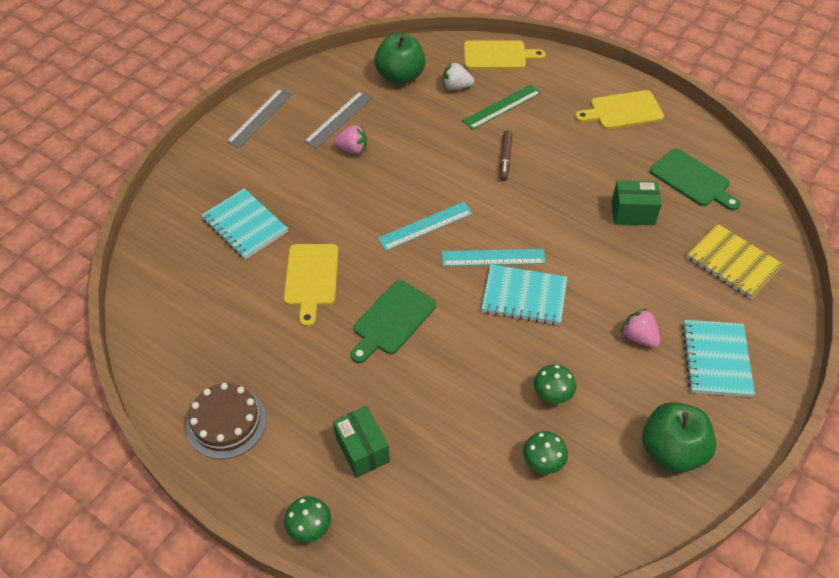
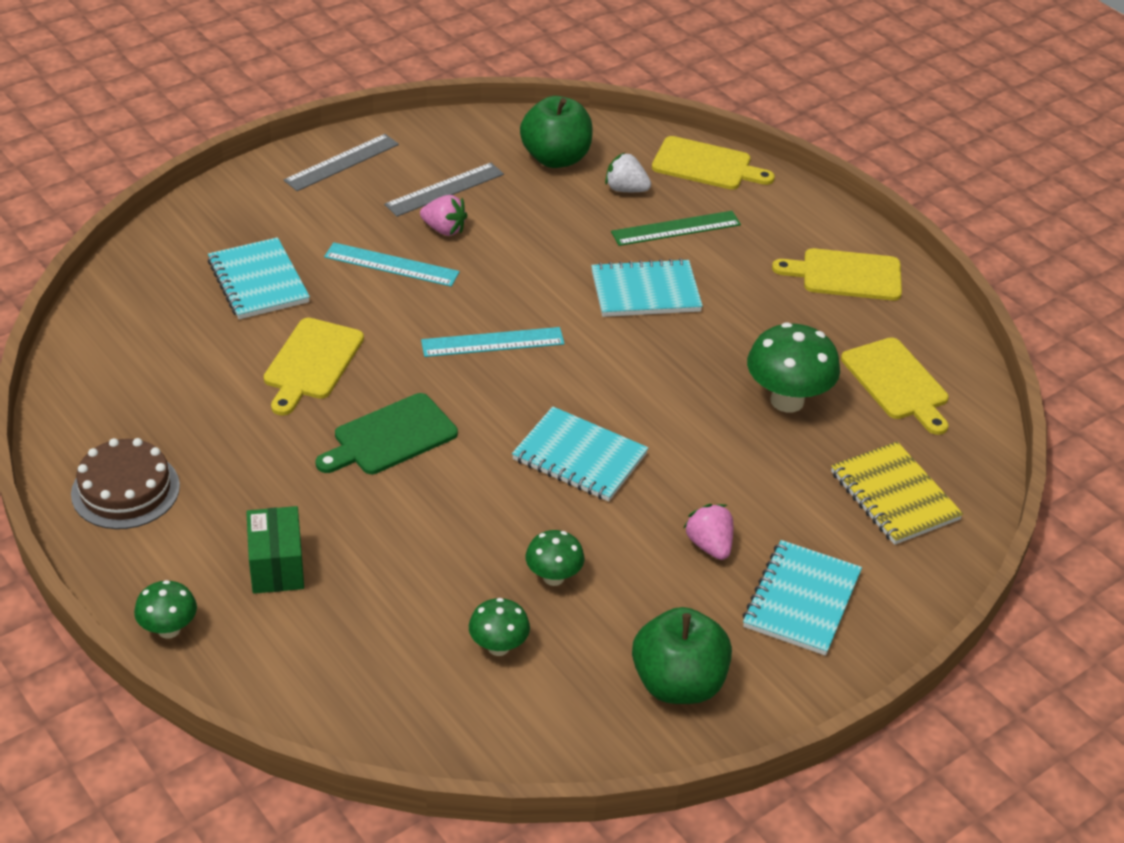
camera: 15 degrees right, 10 degrees down
(493, 257) = (563, 402): turquoise ruler -> turquoise ruler (391, 264)
(505, 159) = (645, 292): brown marker -> turquoise notebook
(632, 213) = (787, 400): green box -> green mushroom
(692, 180) = (897, 383): green cutting board -> yellow cutting board

